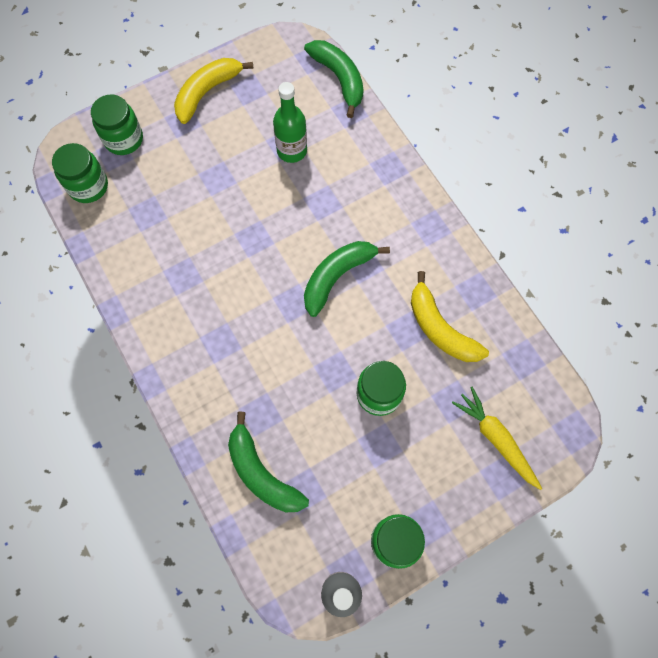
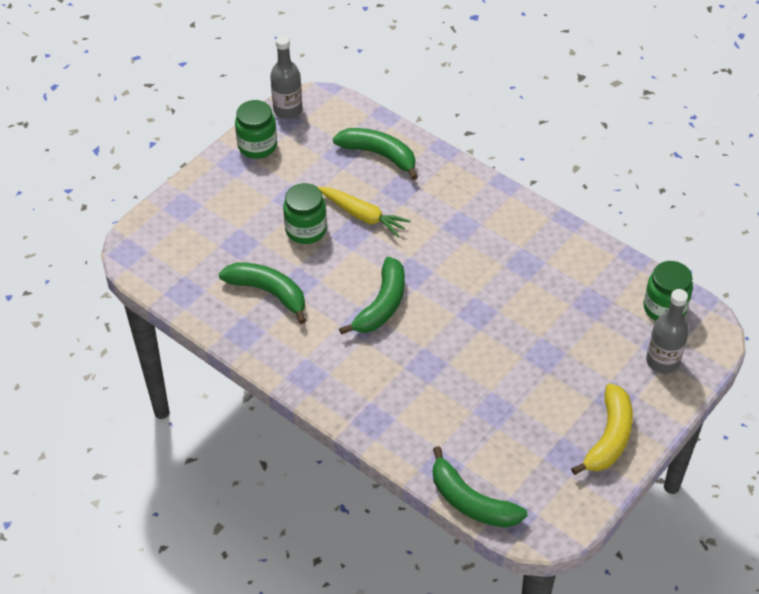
camera: 160 degrees right, 20 degrees down
(124, 139) = (662, 361): green jar -> grey bottle
(292, 151) = (483, 405): green bottle -> none
(440, 328) = (269, 292): yellow banana -> green banana
(496, 439) = (194, 229): yellow carrot -> yellow carrot (362, 215)

